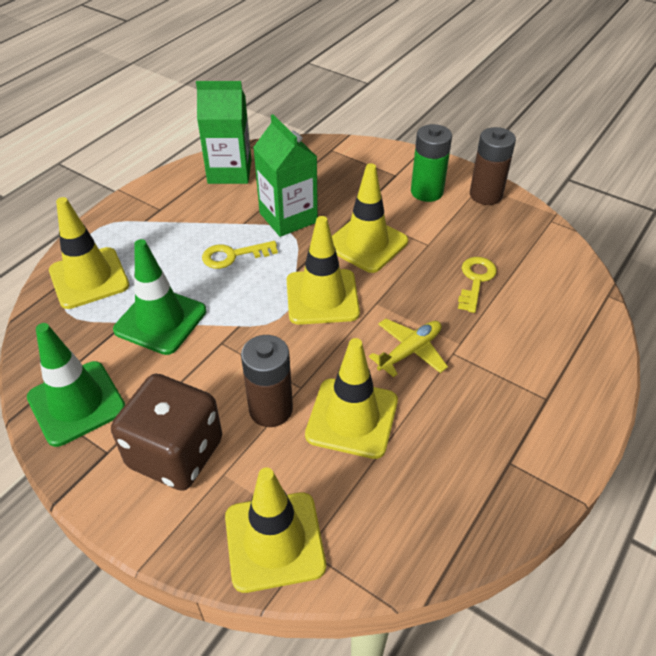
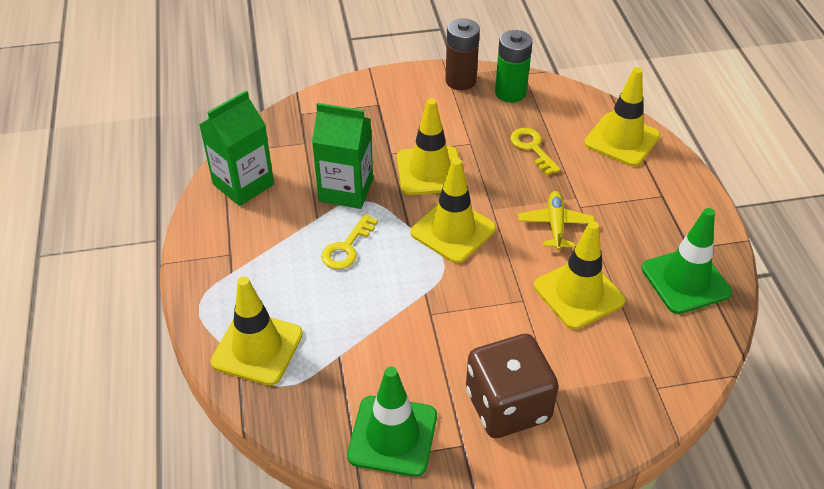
camera: 45 degrees left, 0 degrees up
(160, 320) = (364, 334): green traffic cone -> green traffic cone (685, 280)
(271, 409) = (525, 329): brown battery -> none
(274, 541) = (634, 399): yellow traffic cone -> yellow traffic cone (622, 140)
(427, 192) = (418, 104): green battery -> green battery (510, 93)

